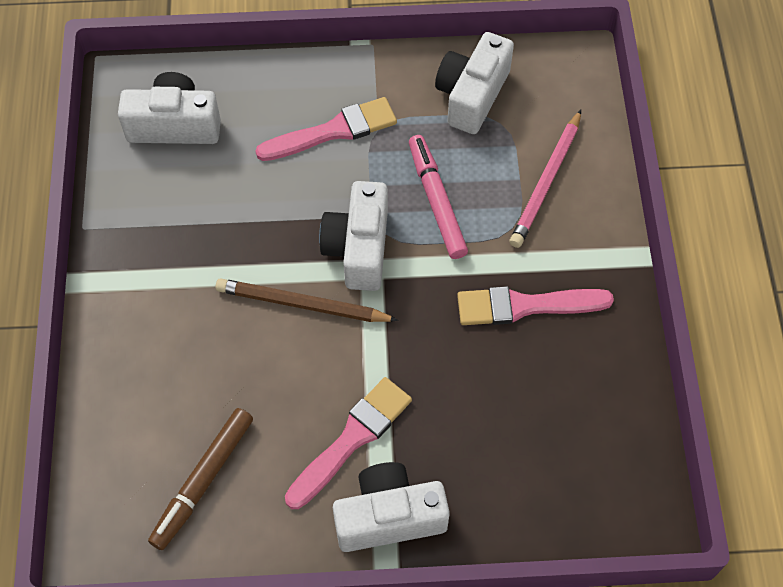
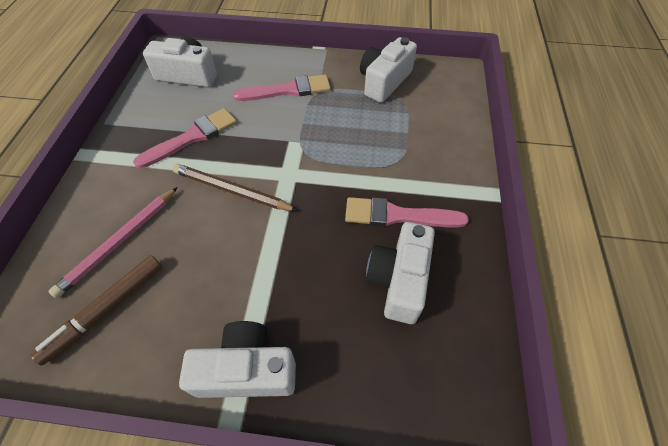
camera: 10 degrees right, 5 degrees down
(352, 439) = (236, 296): pink brush -> pink brush (192, 137)
(358, 248) = (283, 160): white camera -> white camera (398, 280)
(436, 201) = (346, 138): pink marker -> none
(546, 182) = (427, 136): pink pencil -> pink pencil (119, 242)

